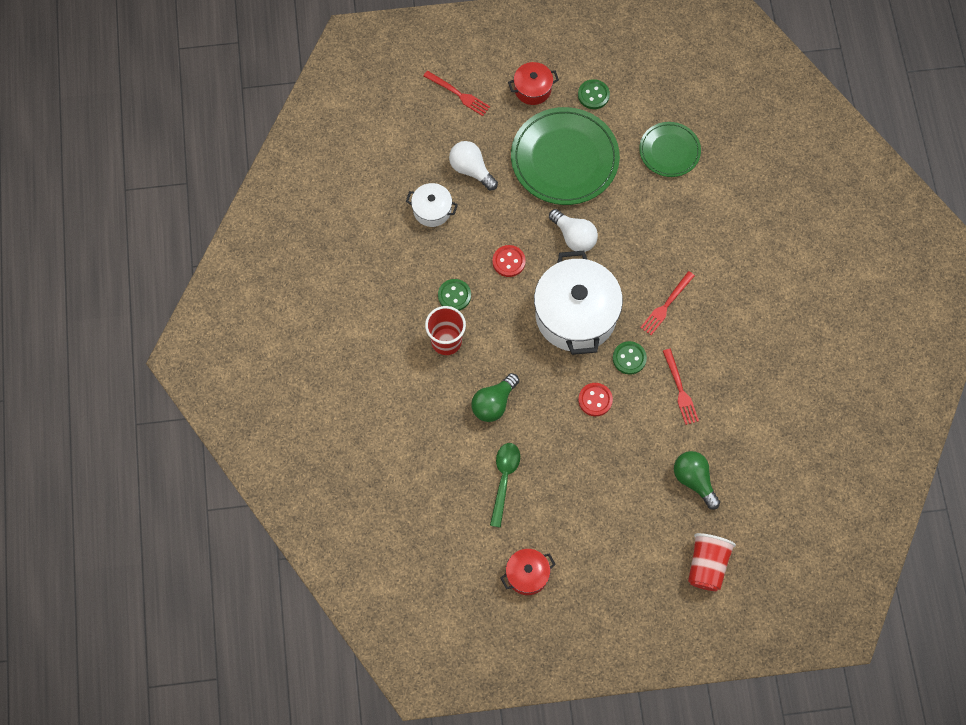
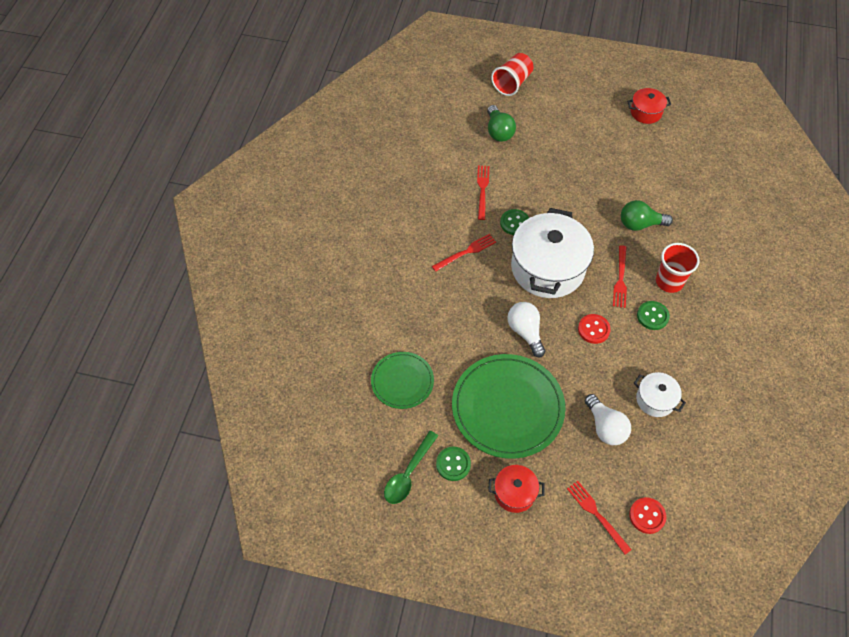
camera: 160 degrees left, 10 degrees down
(494, 403) = (640, 224): green light bulb -> green light bulb turned 150 degrees counterclockwise
(497, 327) = (620, 279): none -> red fork
(504, 479) = (646, 172): green spoon -> green spoon (408, 473)
(595, 400) = (554, 203): red button -> red button (647, 516)

